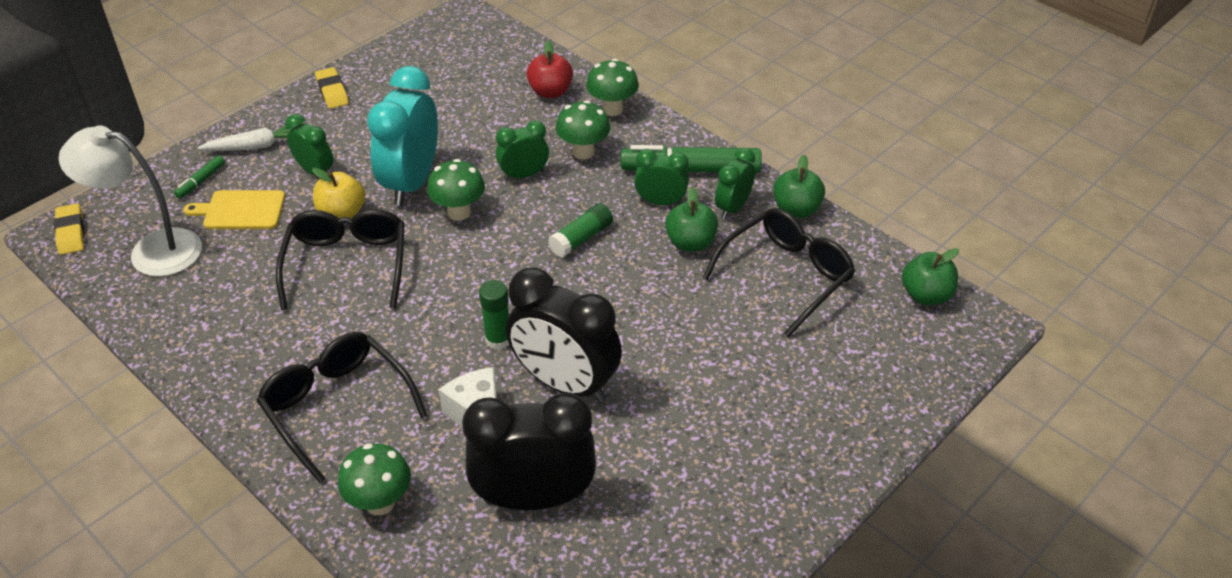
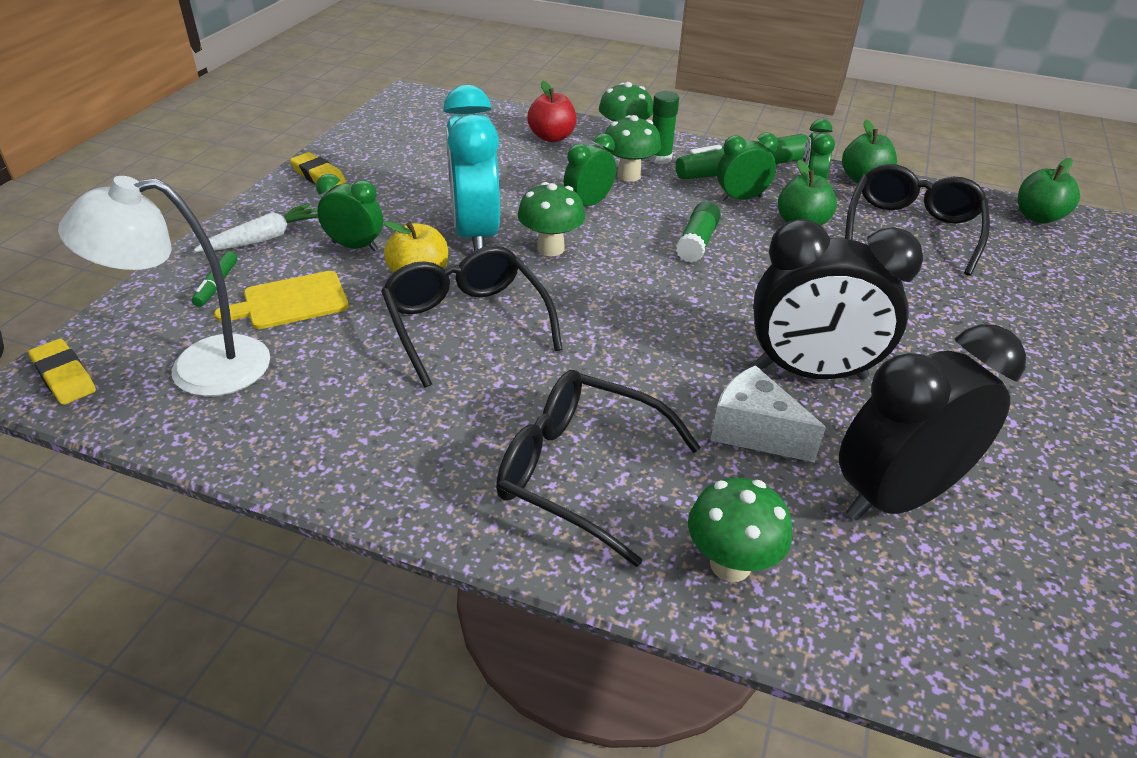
camera: 25 degrees left, 5 degrees down
(498, 340) = (701, 351): green glue stick -> green glue stick (660, 158)

